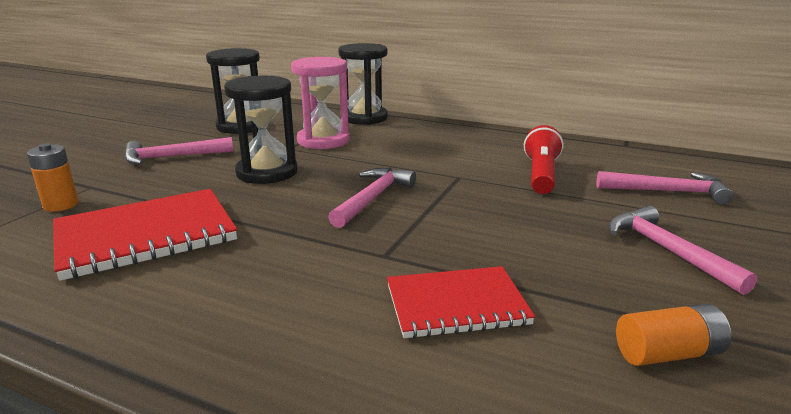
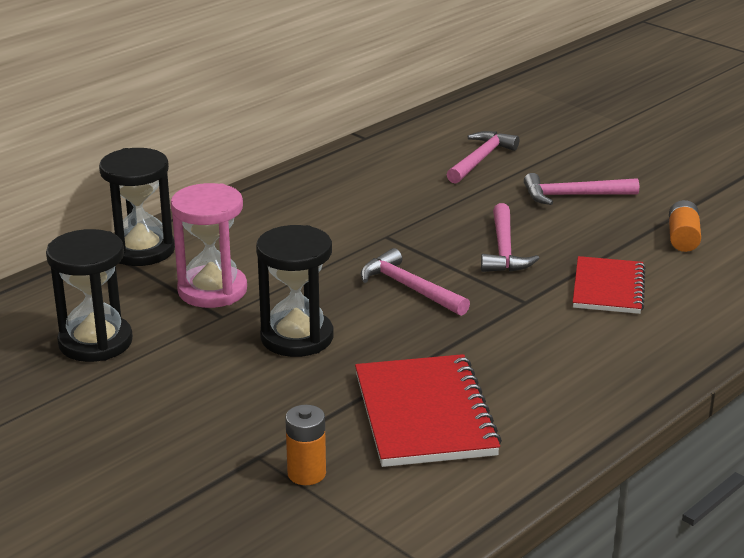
camera: 70 degrees left, 5 degrees up
(172, 157) = (190, 399): pink hammer -> pink hammer (503, 250)
(541, 175) = (409, 197): red flashlight -> none

